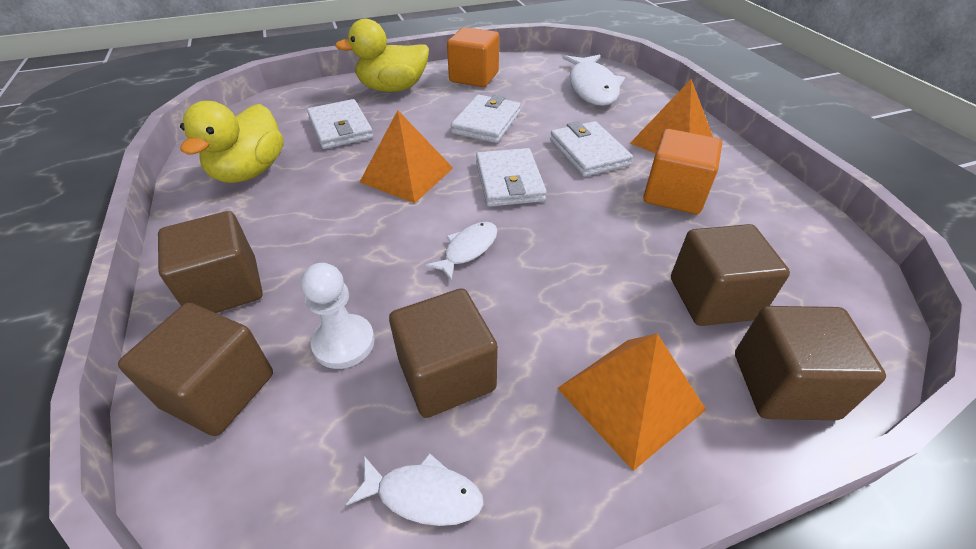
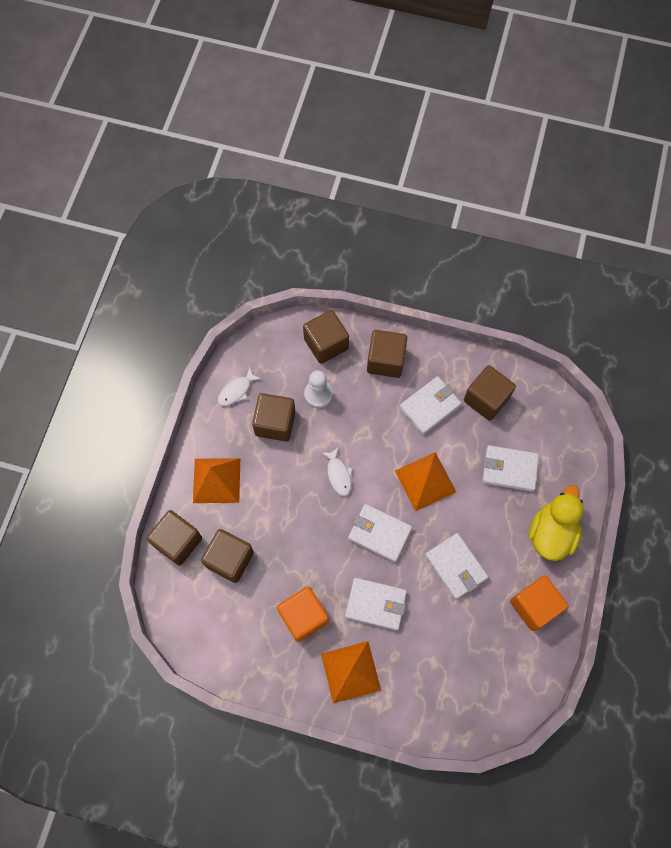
camera: 125 degrees right, 25 degrees up
(250, 171) = (486, 399): yellow duck -> brown cube
(290, 211) = (430, 406): none -> white wallet
(592, 88) = (457, 685): white fish -> none

